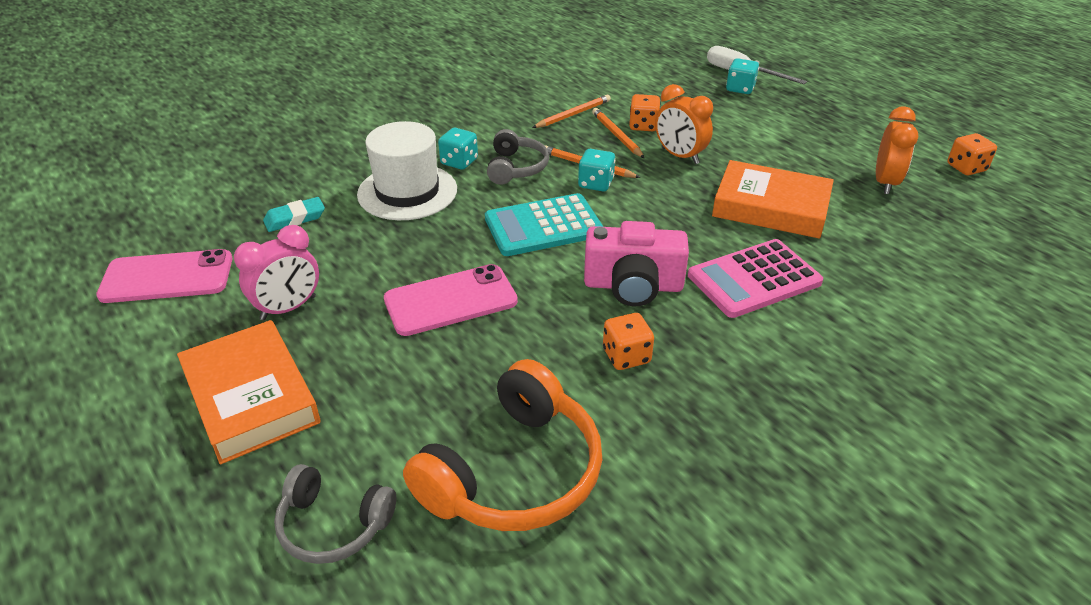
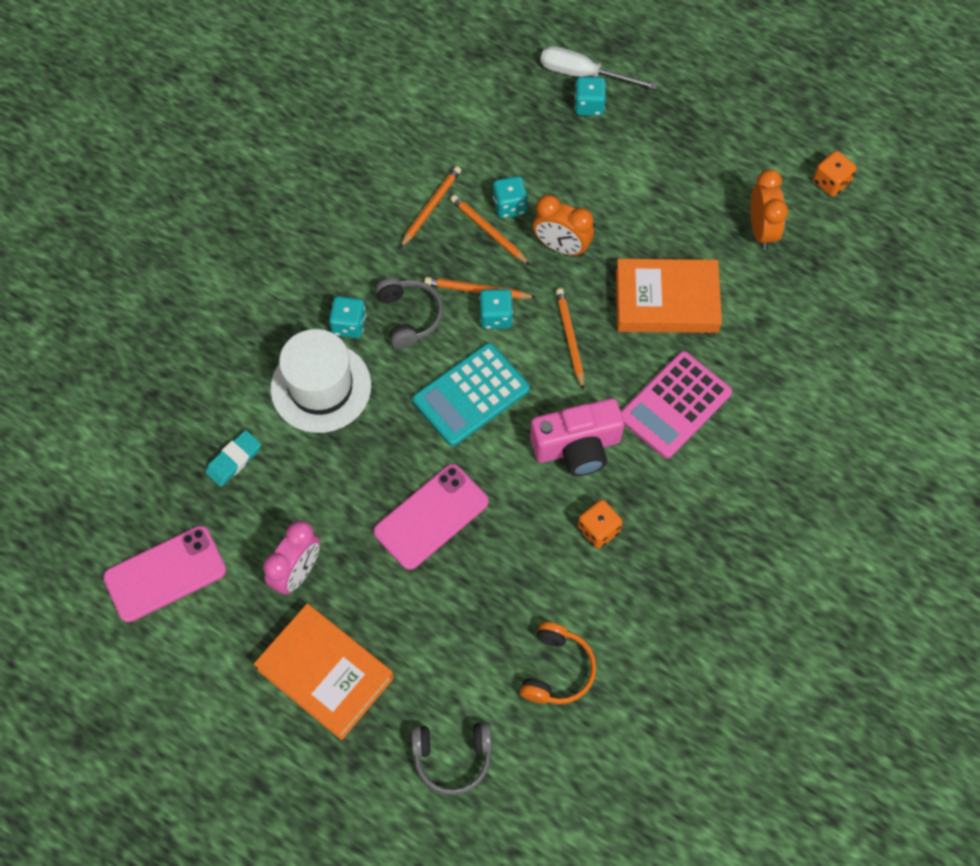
camera: 20 degrees left, 25 degrees up
(514, 472) = (557, 670): orange headphones -> orange headphones, size x0.58
(643, 126) = (510, 206): orange dice -> turquoise dice
(661, 211) = (570, 338): none -> orange pencil

